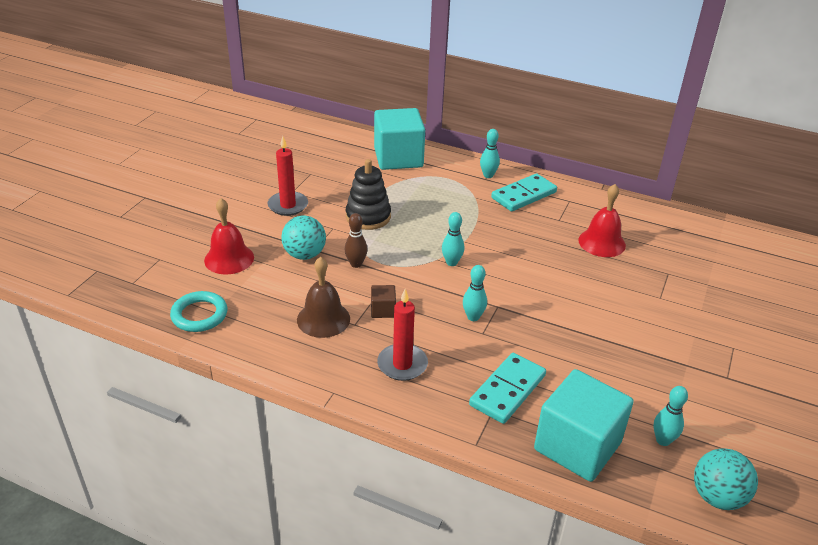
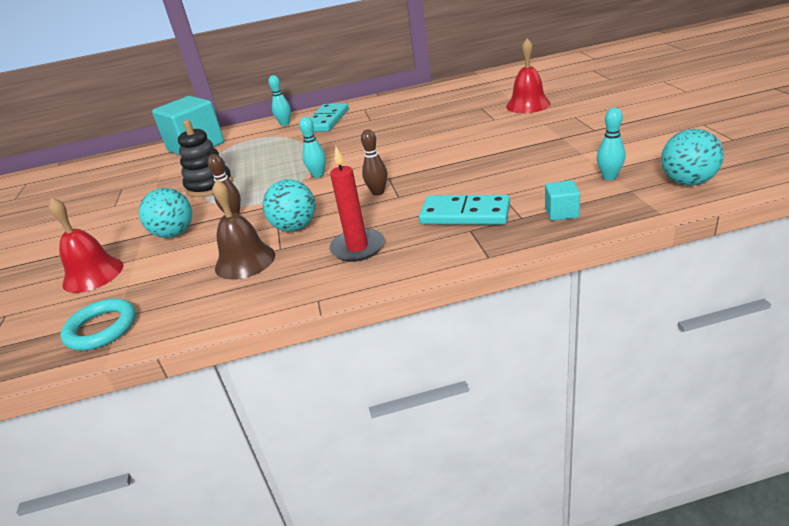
camera: 30 degrees left, 5 degrees down
(288, 205) = (120, 215): red candle -> none
(383, 310) = (295, 227): brown cube -> turquoise ball
(473, 317) = (378, 192): turquoise bowling pin -> brown bowling pin
(508, 390) = (465, 214): turquoise domino -> turquoise domino turned 75 degrees counterclockwise
(577, 446) = (561, 212): turquoise cube -> turquoise cube, size x0.42
(602, 242) = (416, 115): red bell -> red bell (528, 105)

